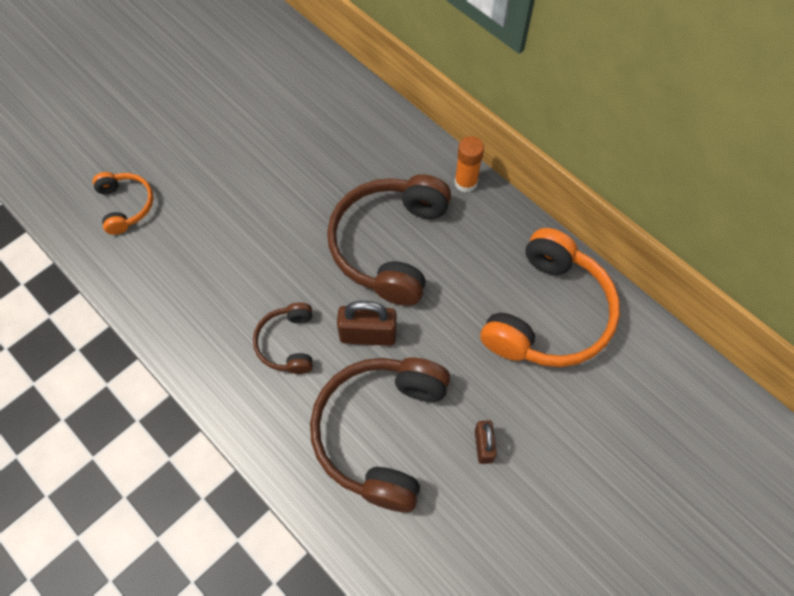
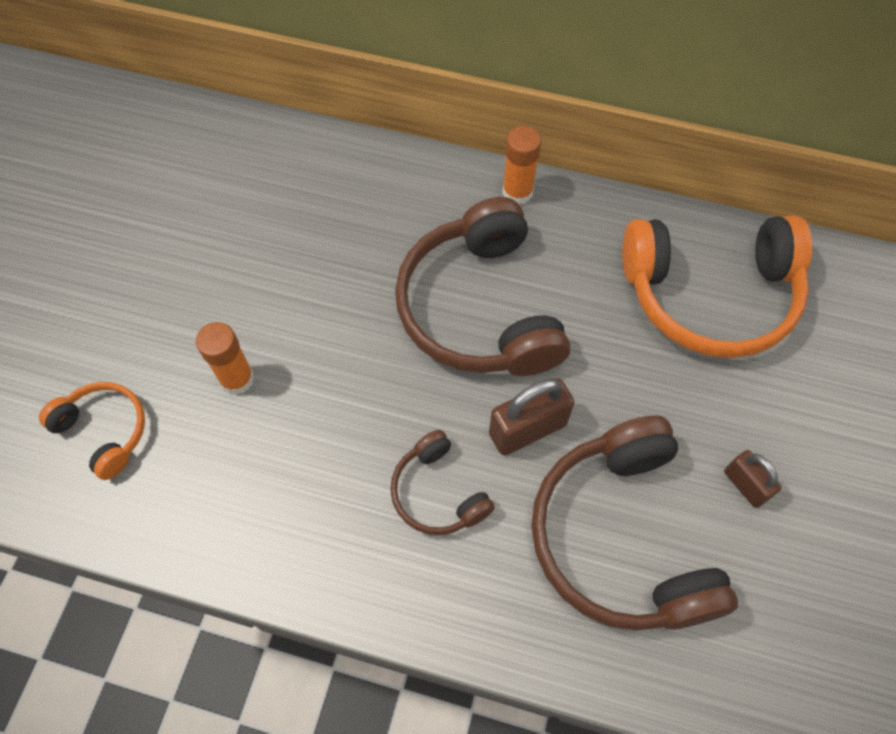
camera: 30 degrees left, 0 degrees up
(217, 214) = (237, 379): none -> orange glue stick
(549, 314) = (710, 296): orange headphones -> orange headphones turned 90 degrees clockwise

